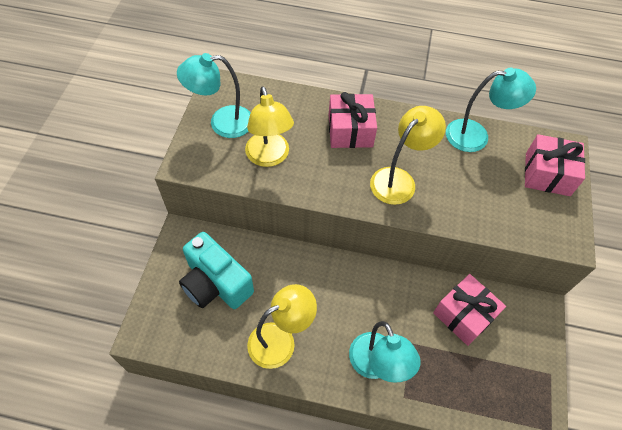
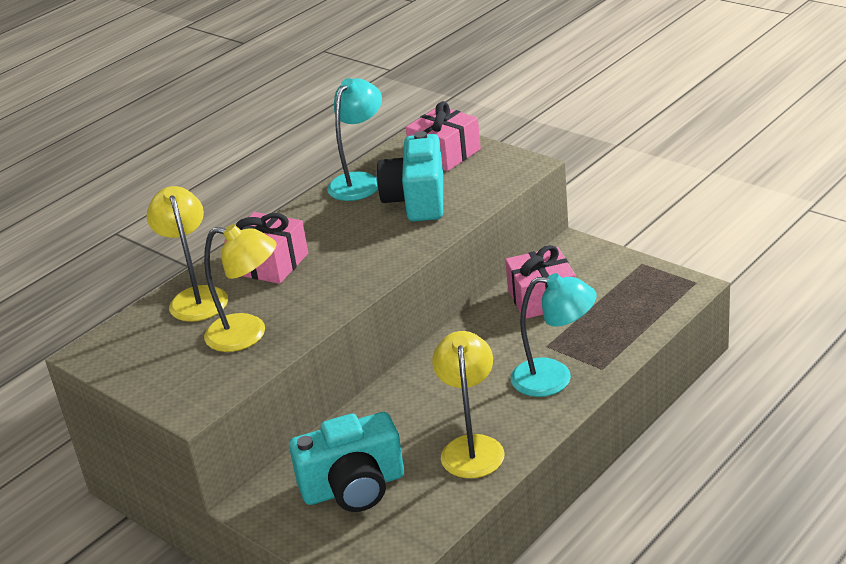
camera: 55 degrees left, 25 degrees down
(222, 123) = (157, 362): turquoise lamp -> none
(399, 179) = (367, 247): yellow lamp -> yellow lamp (196, 297)
(475, 184) = (417, 200): none -> turquoise camera

